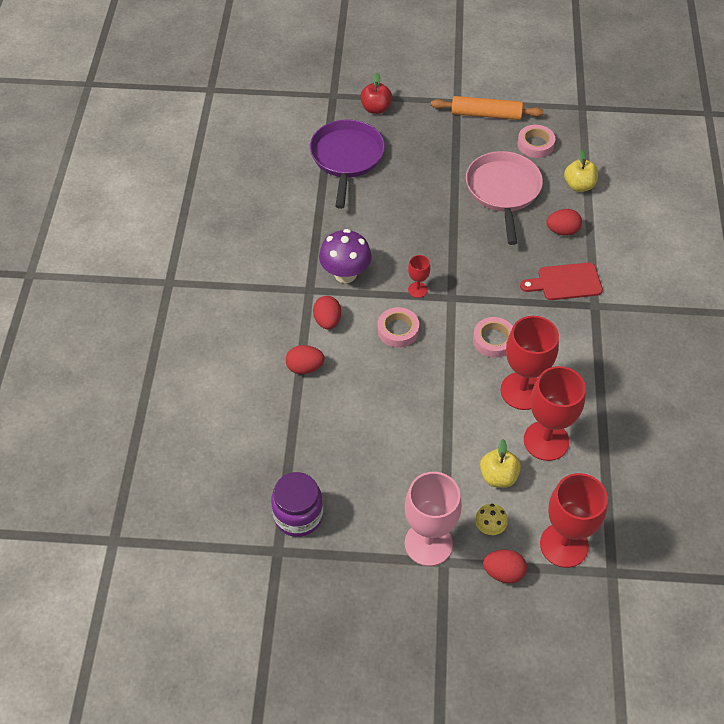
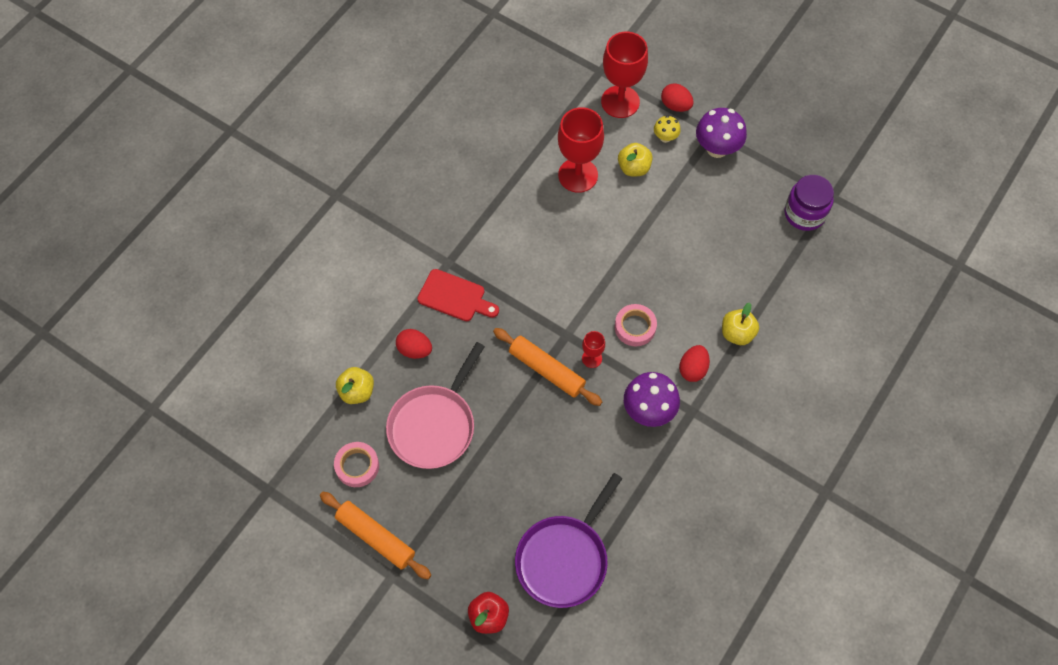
camera: 150 degrees left, 10 degrees up
(305, 367) = (737, 333): red egg -> yellow apple
(428, 543) = (717, 148): pink goblet -> purple mushroom
(448, 264) = (546, 370): none -> orange rolling pin
(493, 340) = (558, 276): pink tape -> none
(522, 391) = (567, 221): red goblet -> none

